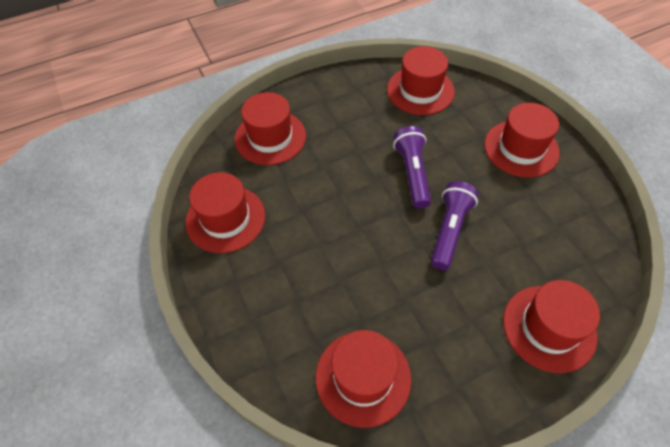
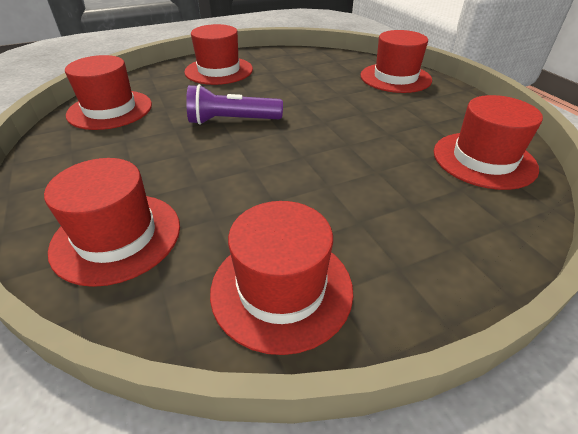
camera: 90 degrees left, 15 degrees down
(449, 231) = (307, 107): purple flashlight -> none

